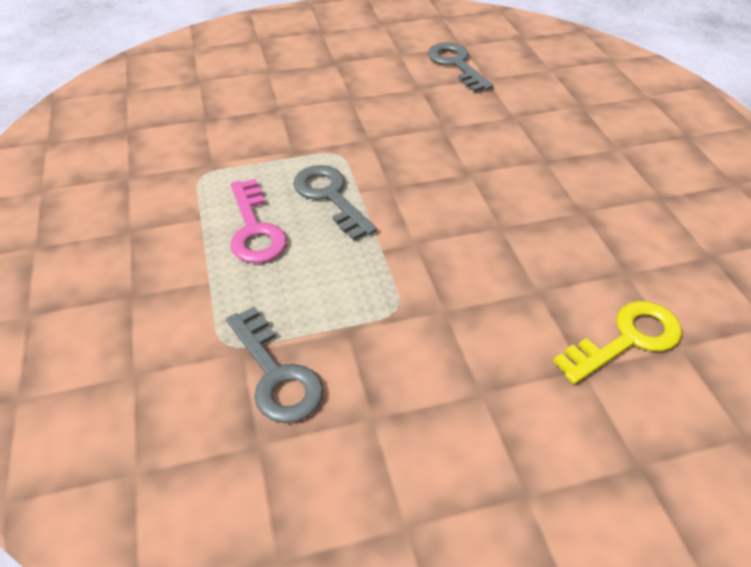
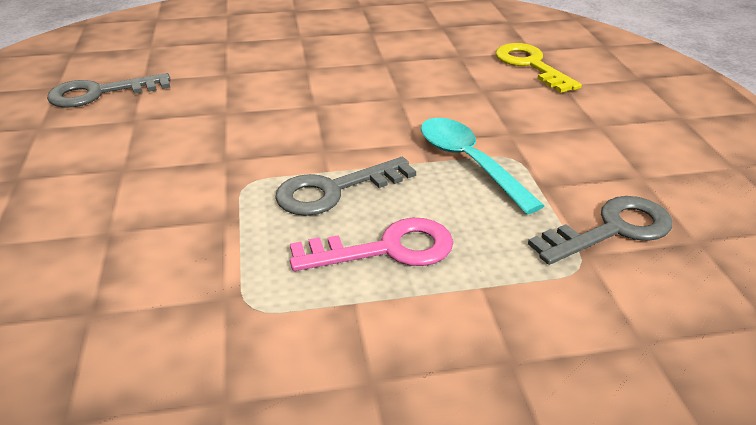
camera: 85 degrees left, 10 degrees down
(381, 276) = (469, 163): none -> turquoise spoon

